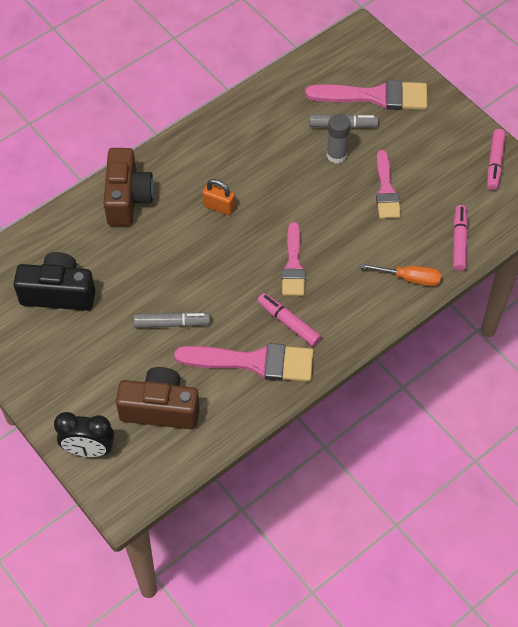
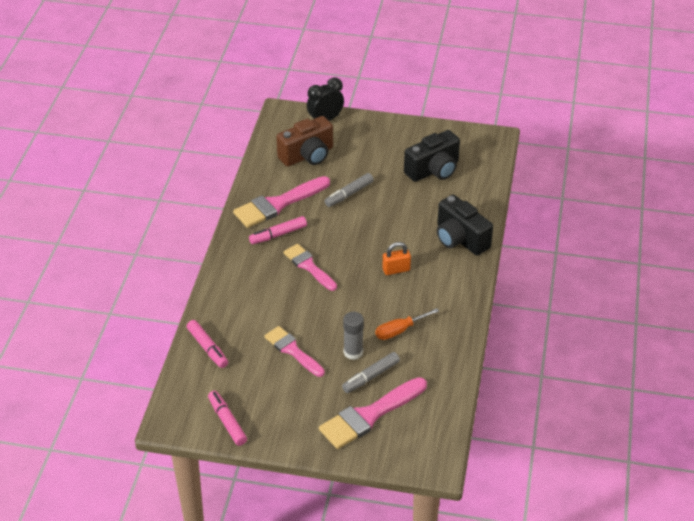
camera: 140 degrees right, 15 degrees down
(127, 198) = (460, 239): brown camera -> black camera
(288, 322) = (278, 234): pink marker -> pink marker turned 150 degrees clockwise
(410, 278) = (222, 304): orange screwdriver -> orange screwdriver (399, 330)

